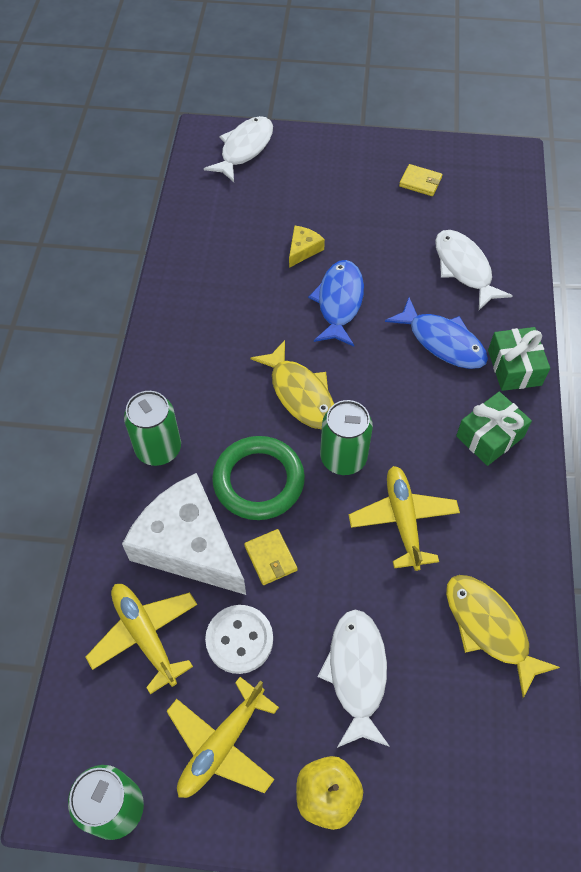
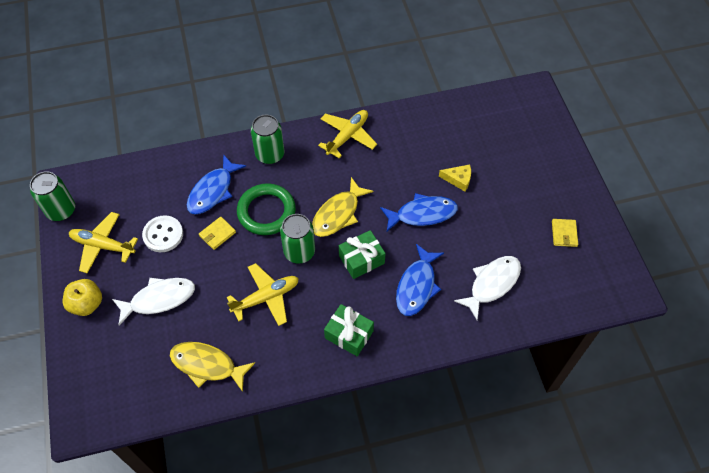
camera: 70 degrees right, 0 degrees up
(145, 635) = (153, 190): yellow plane -> yellow plane (347, 136)
(188, 545) = (213, 191): white cheese -> blue fish
(244, 149) = (533, 116): white fish -> none
(489, 628) = (207, 365): yellow fish -> yellow fish turned 105 degrees counterclockwise
(514, 367) = (414, 338): green gift -> green gift (361, 259)

